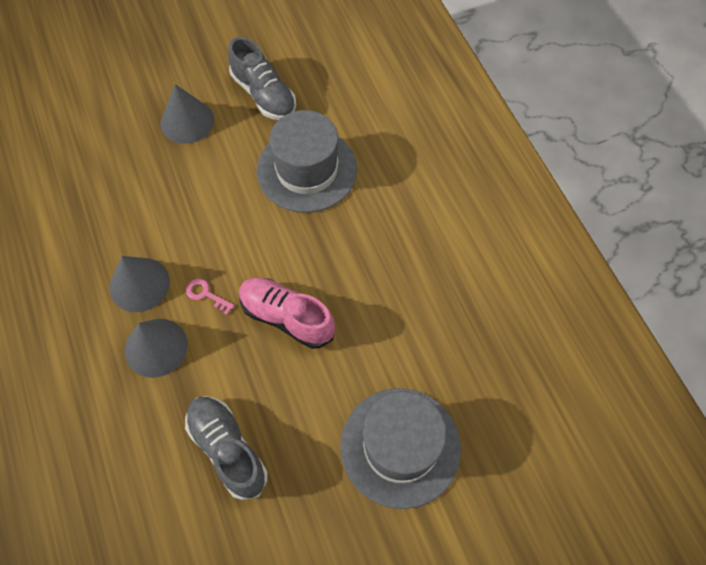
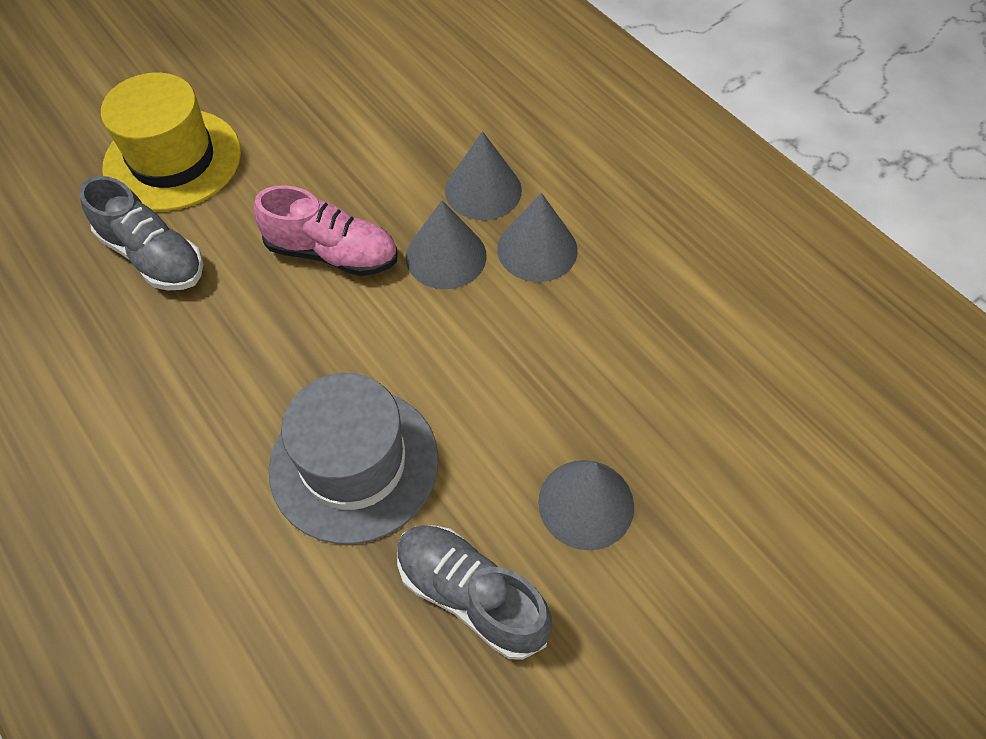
camera: 165 degrees right, 5 degrees down
(206, 294) = (446, 256): pink key -> grey cone
(227, 449) = (364, 121): grey shoe -> grey shoe (153, 256)
(400, 447) = (173, 160): grey hat -> yellow hat

